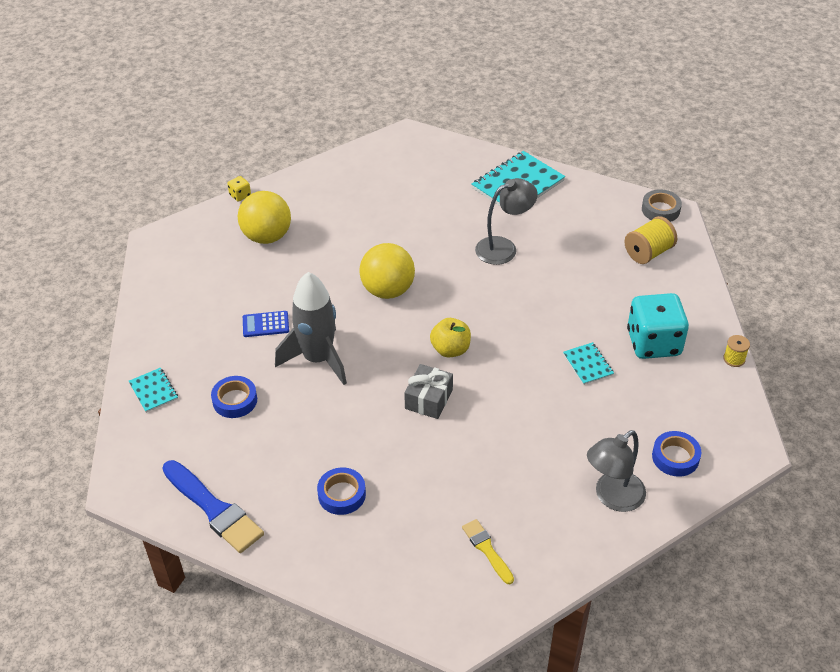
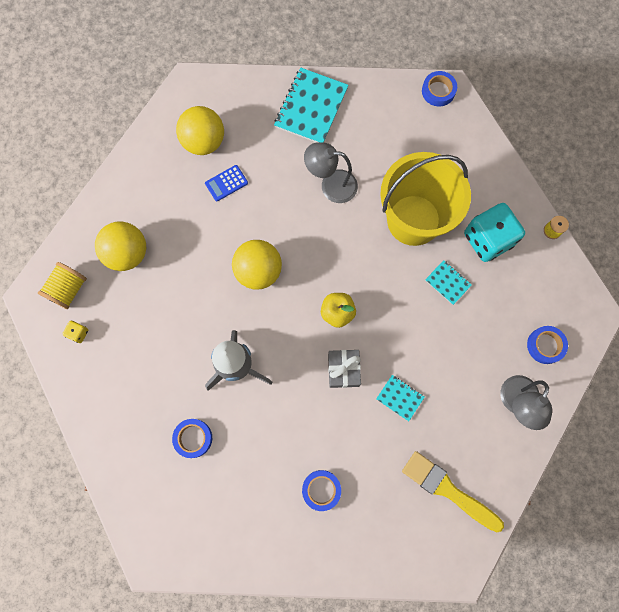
camera: 25 degrees left, 30 degrees up
(153, 391) = (122, 458): turquoise notebook -> turquoise notebook (399, 398)
(213, 509) = (232, 547): blue brush -> none
(240, 195) = (78, 215): yellow dice -> yellow dice (78, 333)
(265, 324) = (177, 350): blue calculator -> blue calculator (226, 183)
(394, 179) = (204, 142): none -> yellow ball
(487, 549) = (448, 490): yellow brush -> yellow brush, size x1.80
(504, 248) = (331, 185): grey lamp -> grey lamp turned 120 degrees counterclockwise
(577, 301) = (413, 220): none -> yellow bucket
(648, 253) = (447, 144): yellow spool -> yellow spool (68, 289)
(660, 210) = (438, 91): grey tape -> blue tape

